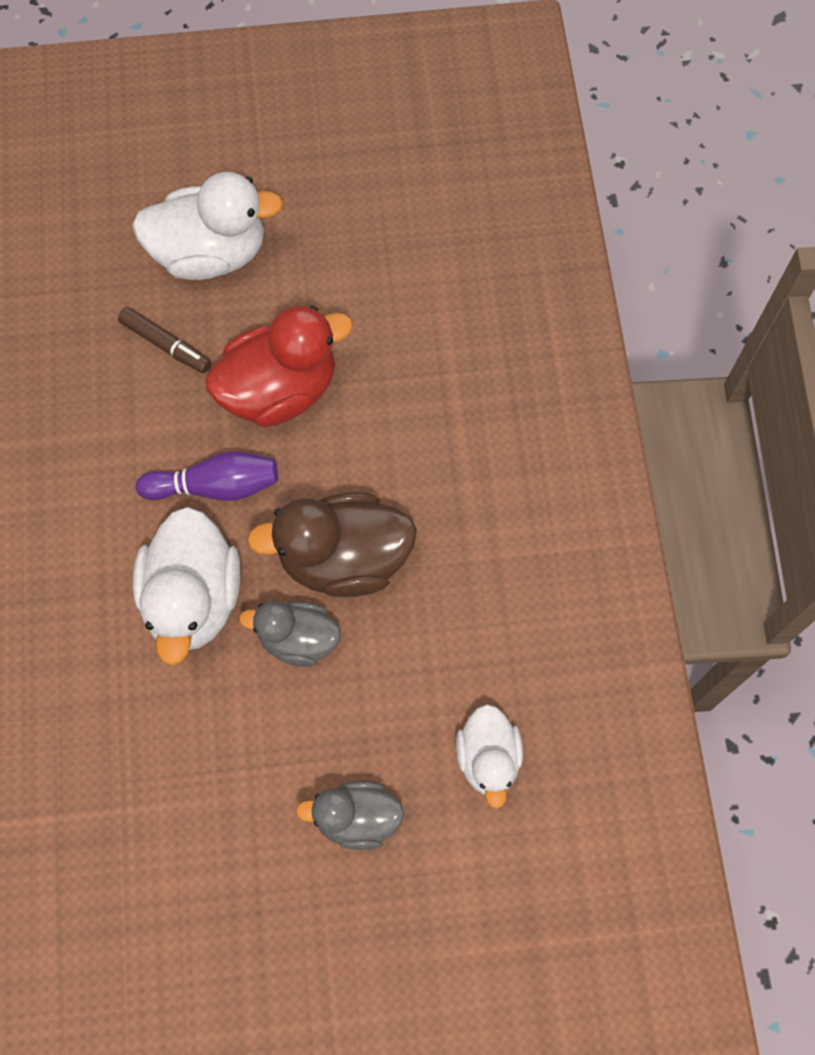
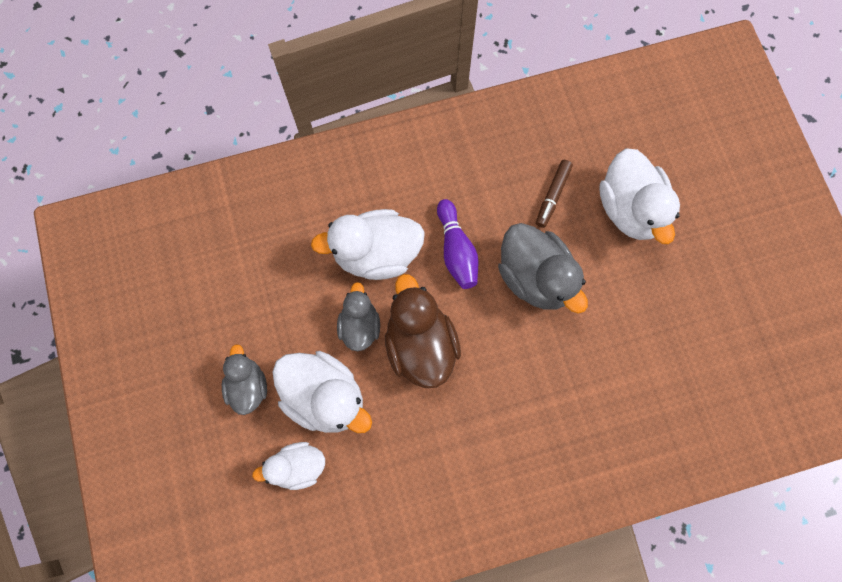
camera: 80 degrees right, 5 degrees up
(280, 390) = (535, 277): red duck -> grey duck
(394, 705) = (325, 397): none -> white duck

